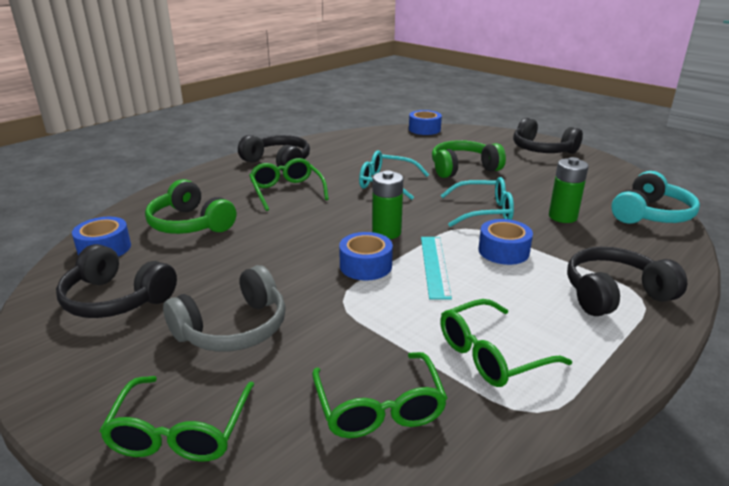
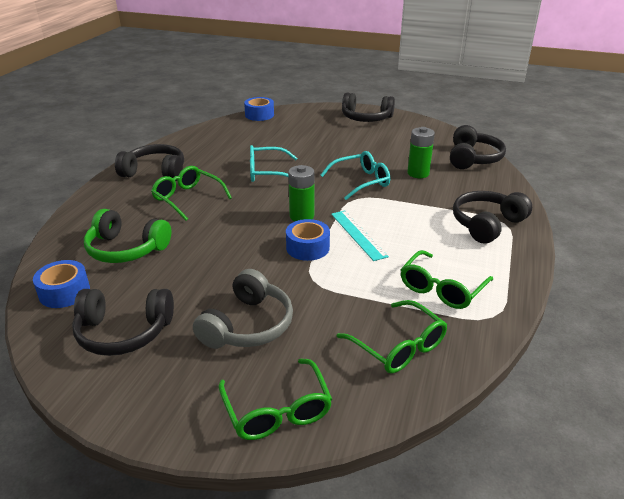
camera: 25 degrees left, 5 degrees up
(463, 168) = (318, 147): green headphones -> none
(503, 251) = (397, 210): blue tape -> none
(651, 214) = (473, 158): turquoise headphones -> black headphones

